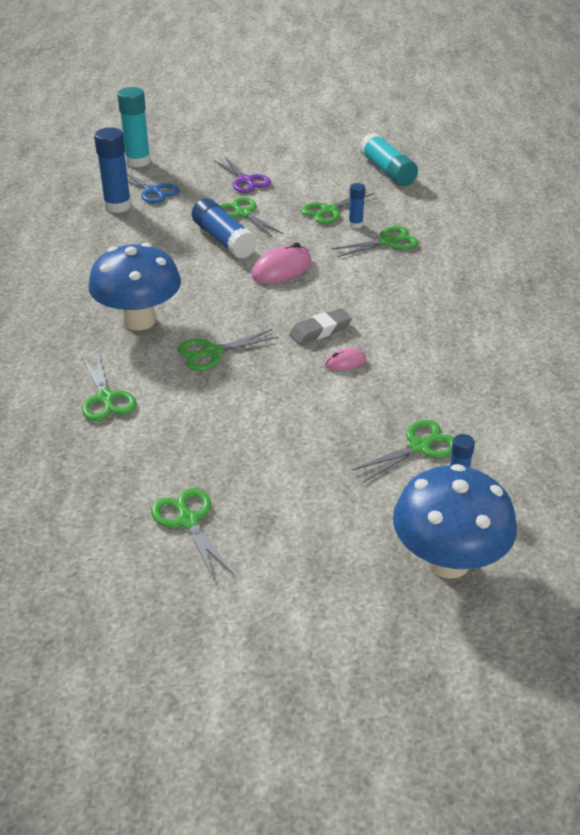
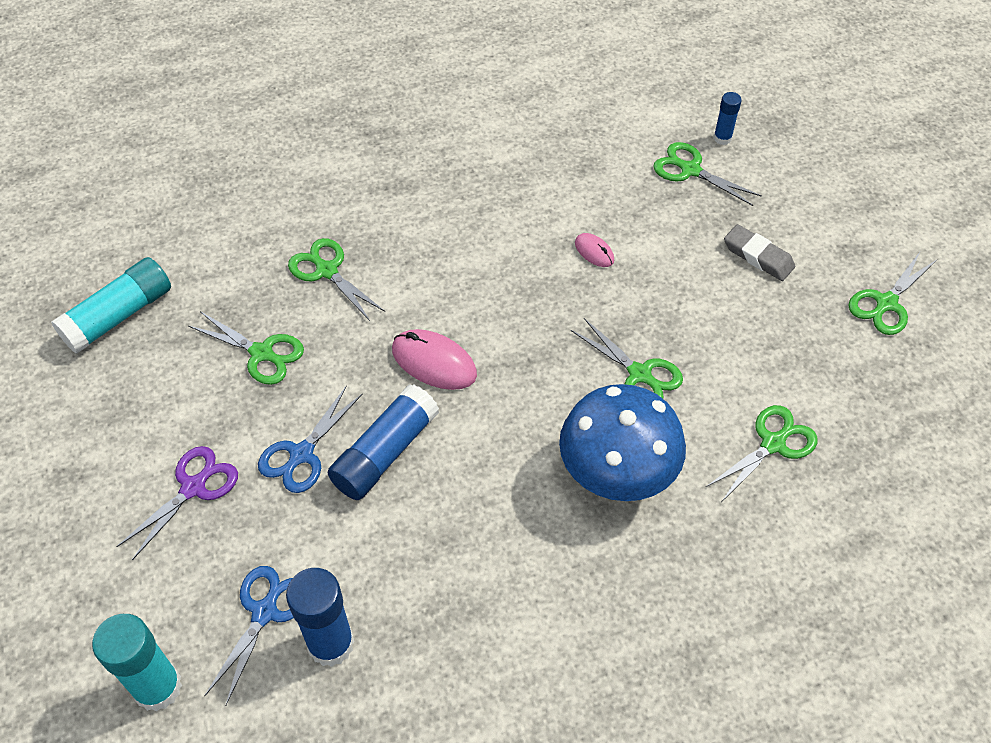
camera: 110 degrees left, 15 degrees up
(243, 213) = (301, 454): green scissors -> blue scissors
(320, 330) = (548, 287): grey eraser -> grey eraser (758, 256)
(355, 224) = (291, 314): blue glue stick -> none
(447, 561) = (811, 129): blue mushroom -> none

